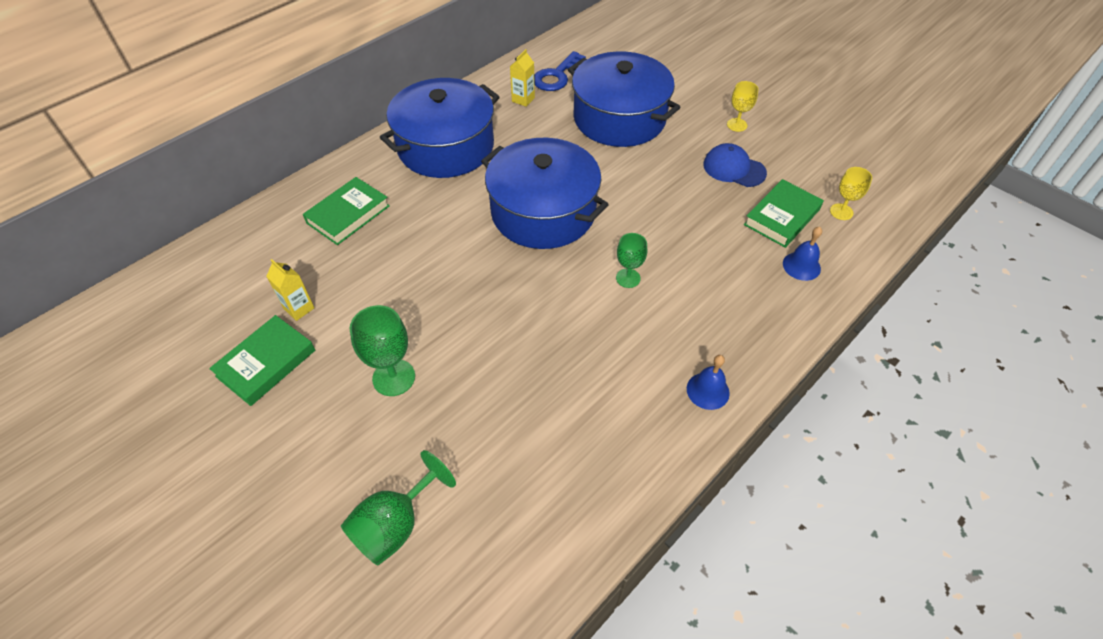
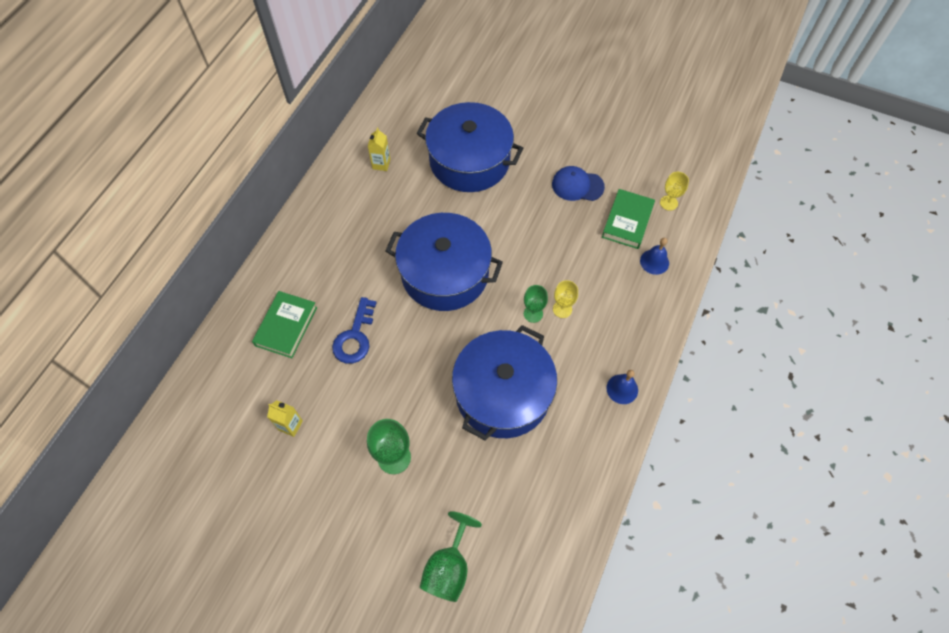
camera: 20 degrees left, 10 degrees up
(266, 363) = (289, 480): green book -> none
(446, 147) = (336, 233): blue pot -> blue pot (502, 393)
(556, 76) = (399, 130): blue key -> blue key (355, 337)
(737, 125) = (565, 140): yellow goblet -> yellow goblet (562, 309)

